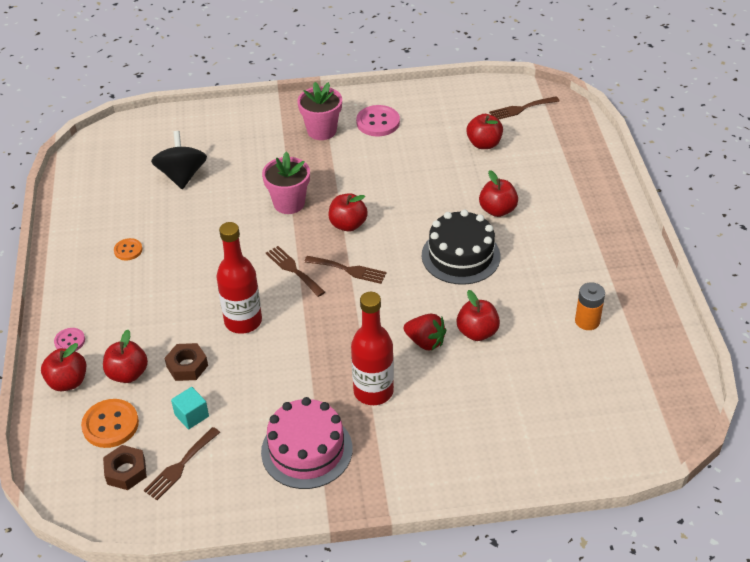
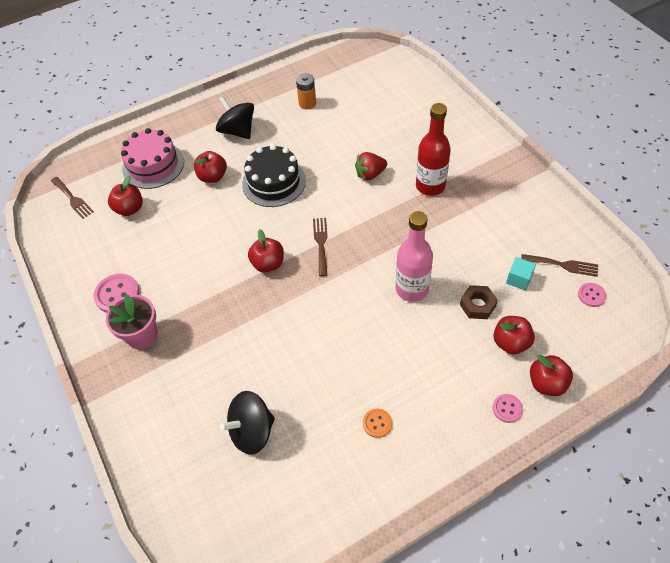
camera: 110 degrees left, 10 degrees up
(110, 425) = (562, 328): orange button -> none
(126, 471) = (591, 295): brown nut -> pink button
(243, 321) = (412, 289): red bottle -> pink bottle
(289, 203) = (258, 318): pink flower pot -> none
(293, 270) = (338, 280): brown fork -> none
(306, 450) = (500, 202): pink cake -> pink cake (153, 165)
(425, 342) = (370, 174): red strawberry -> red strawberry turned 120 degrees counterclockwise
(477, 332) = (346, 151): red apple -> none
(565, 245) = (238, 131): none -> black spinning top

